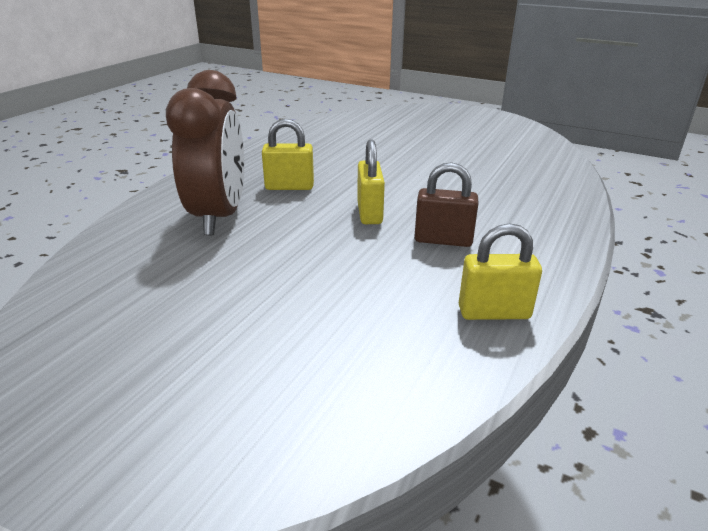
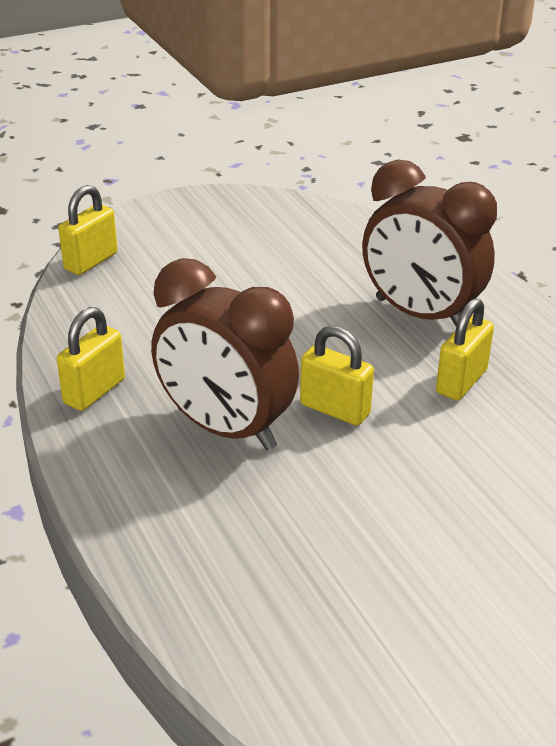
camera: 125 degrees right, 5 degrees up
(295, 457) = (91, 261): none -> yellow padlock
(443, 240) = (225, 429): brown padlock -> brown clock

